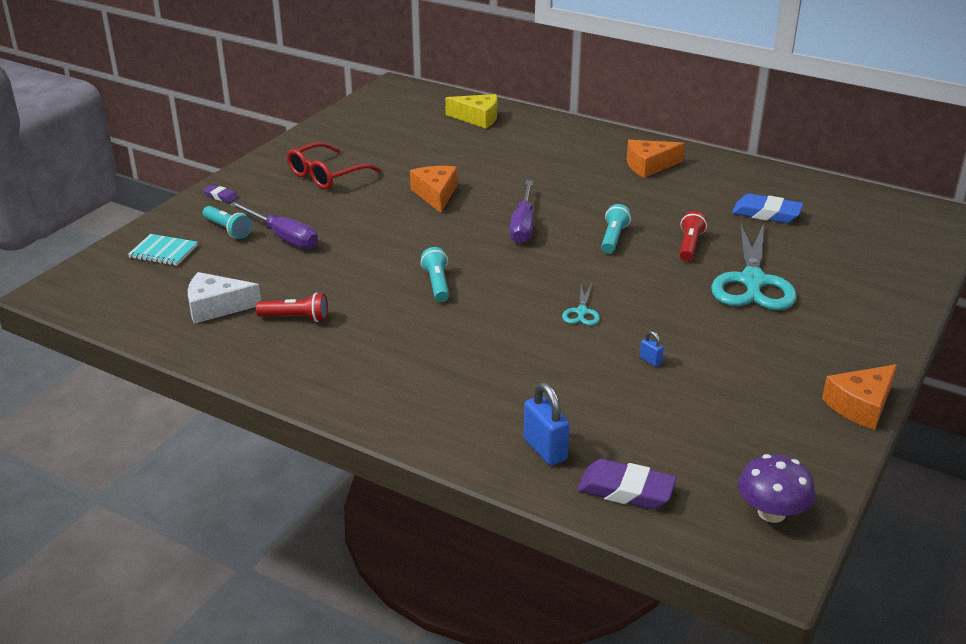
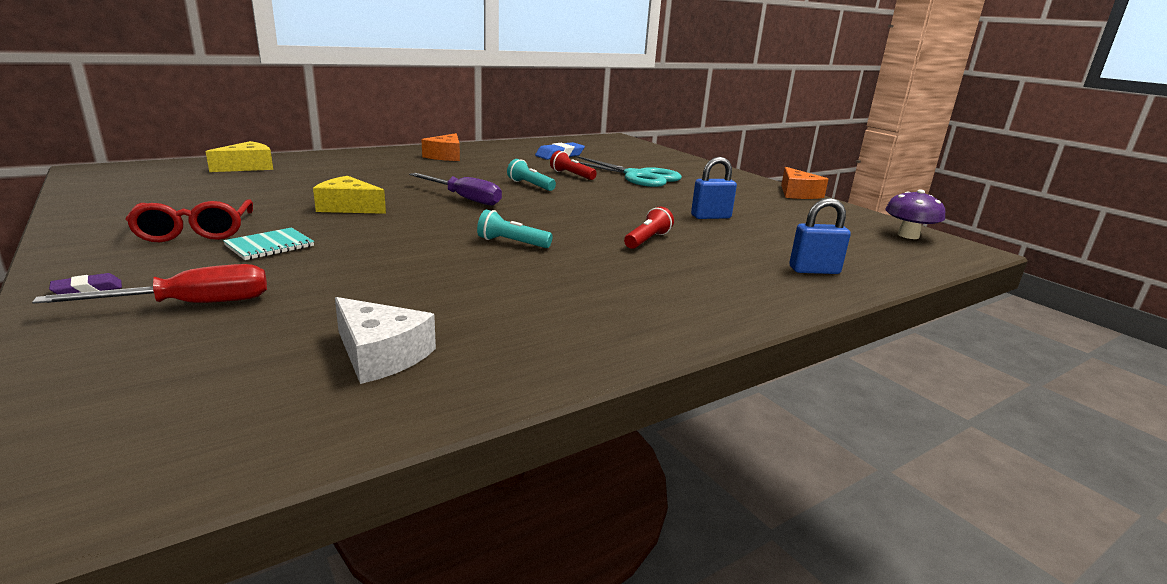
camera: 65 degrees left, 10 degrees down
(163, 252) = (144, 361): turquoise notebook -> turquoise notebook (270, 246)
(216, 307) = (380, 354): white cheese -> white cheese turned 75 degrees counterclockwise
(228, 230) = (190, 304): turquoise flashlight -> red screwdriver
(283, 237) = (284, 280): purple screwdriver -> none
(296, 318) = (483, 313): red flashlight -> red flashlight (647, 240)
(435, 194) = (348, 207): orange cheese -> yellow cheese
(581, 312) = (624, 216): turquoise scissors -> none
(626, 490) = (877, 261): purple eraser -> none
(650, 361) = (710, 217): blue padlock -> blue padlock, size x2.06

